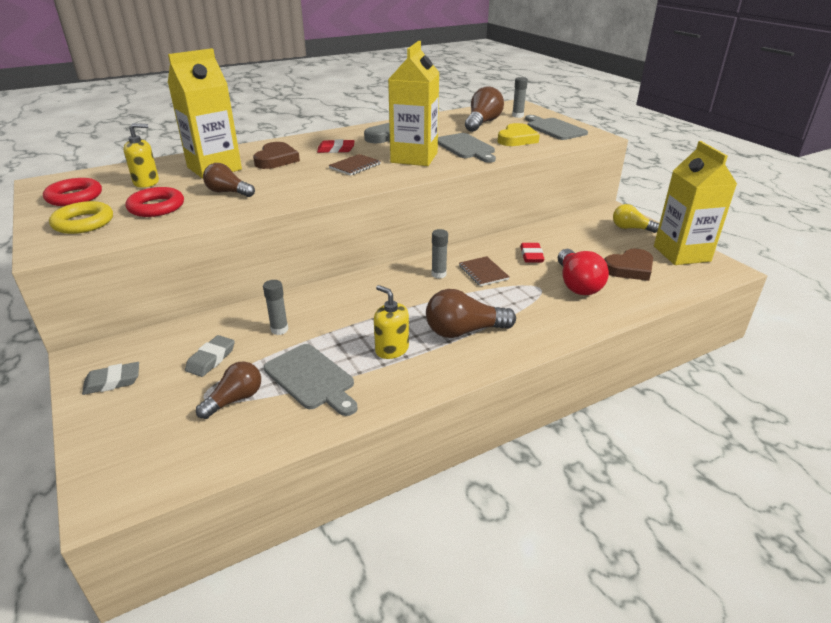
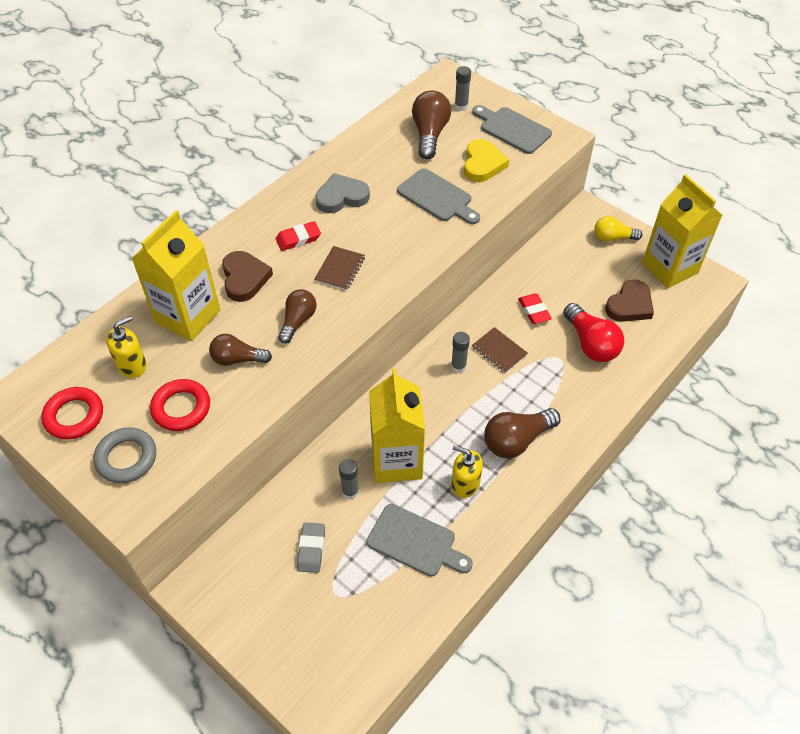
camera: 20 degrees left, 20 degrees up
(83, 222) = (126, 458): yellow ring -> grey ring
(112, 381) = (241, 605): grey eraser -> none
(235, 399) = (364, 587): brown light bulb -> brown light bulb (298, 321)
(414, 158) = (393, 234): yellow carton -> yellow carton (396, 460)

